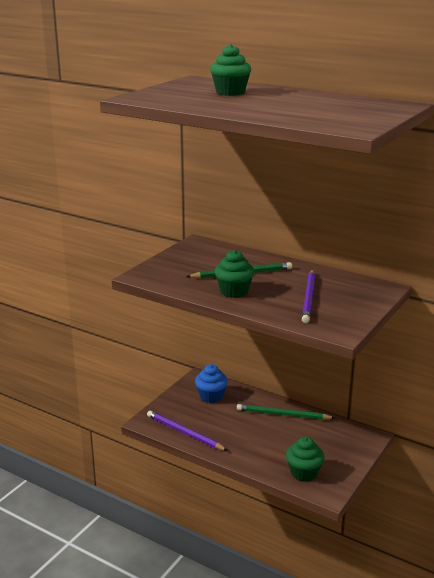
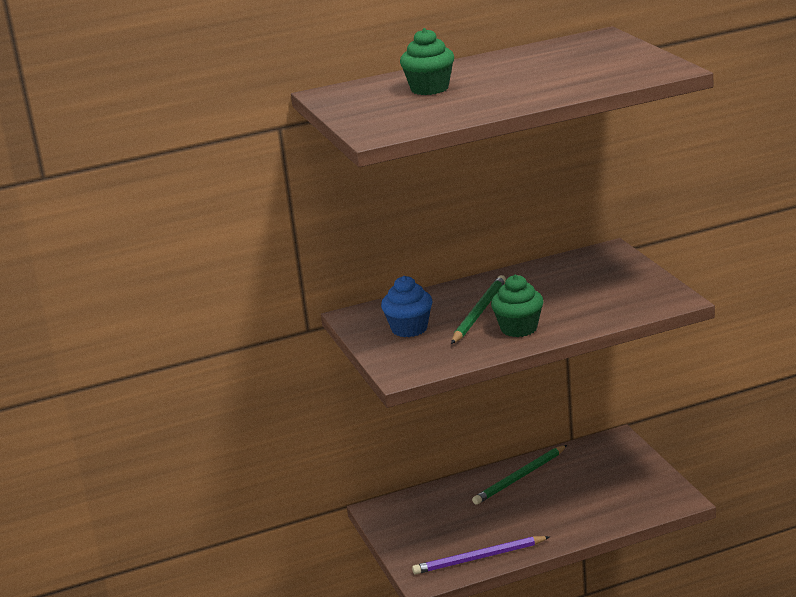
camera: 50 degrees left, 0 degrees up
(211, 396) = (427, 514): blue cupcake -> blue cupcake (409, 329)
(304, 473) = (635, 503): green cupcake -> none
(309, 298) = (585, 294): purple pencil -> none

